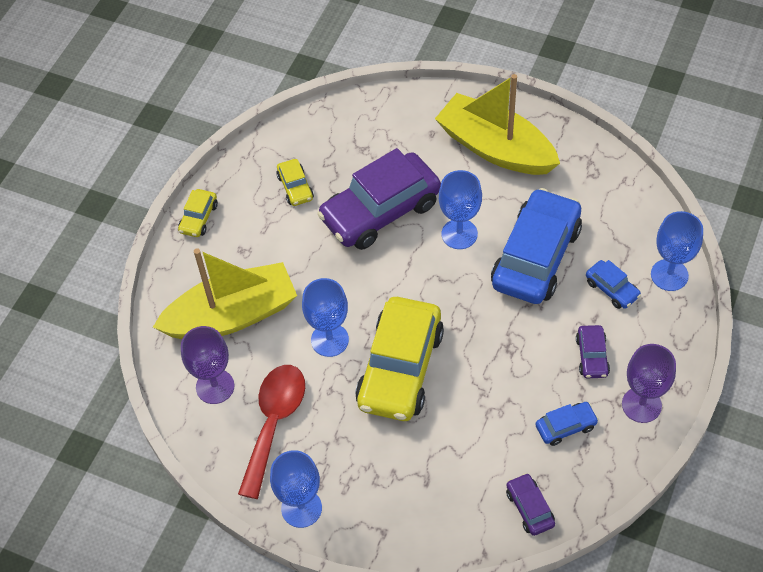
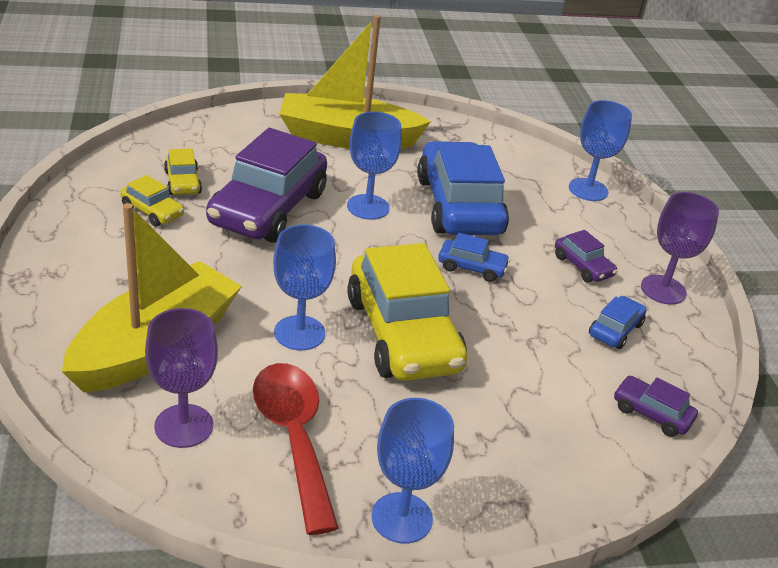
camera: 40 degrees left, 20 degrees down
(199, 218) = (44, 265): yellow car -> yellow car (183, 182)
(612, 289) = (550, 212): blue car -> blue car (472, 267)

